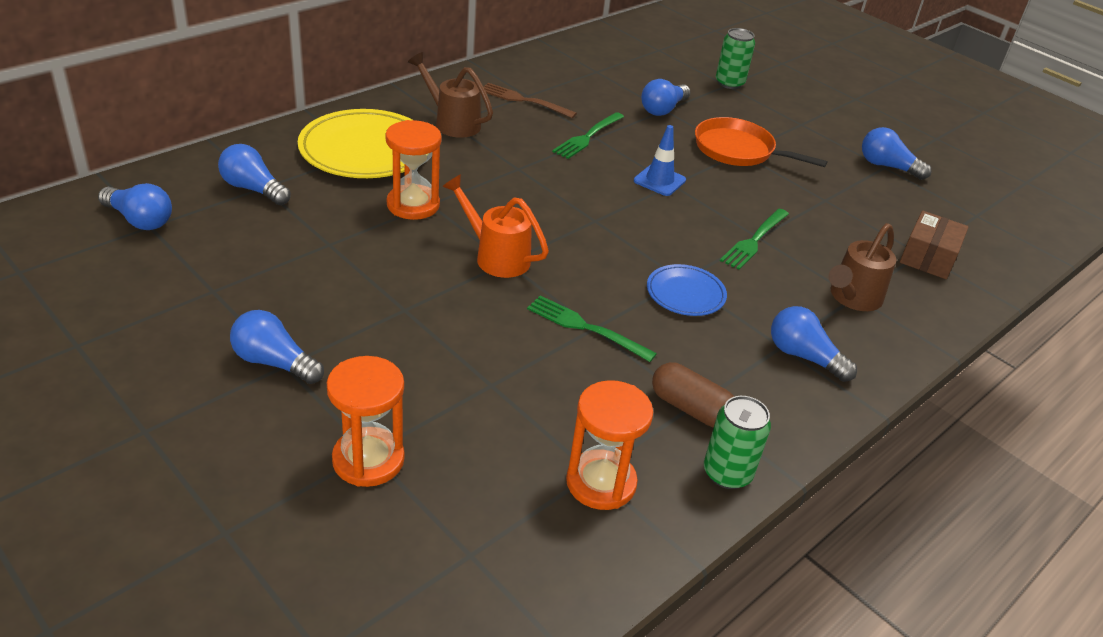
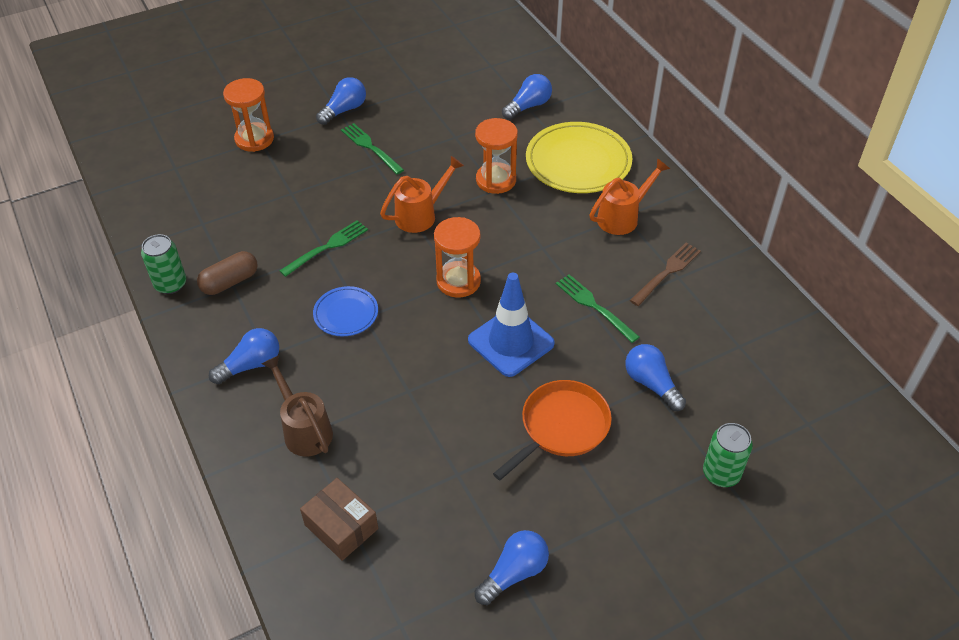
camera: 110 degrees right, 10 degrees up
(140, 220) = (498, 61): blue light bulb -> none
(452, 123) = (622, 217): brown watering can -> orange watering can
(601, 482) = (193, 225): orange hourglass -> orange hourglass (458, 281)
(659, 180) = (511, 342): blue traffic cone -> blue traffic cone, size x1.66
(754, 240) = (403, 385): green fork -> green fork (370, 147)

